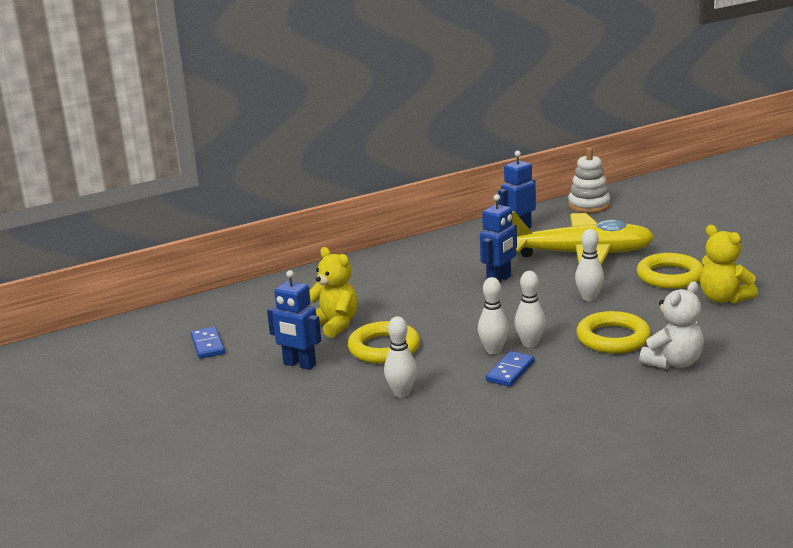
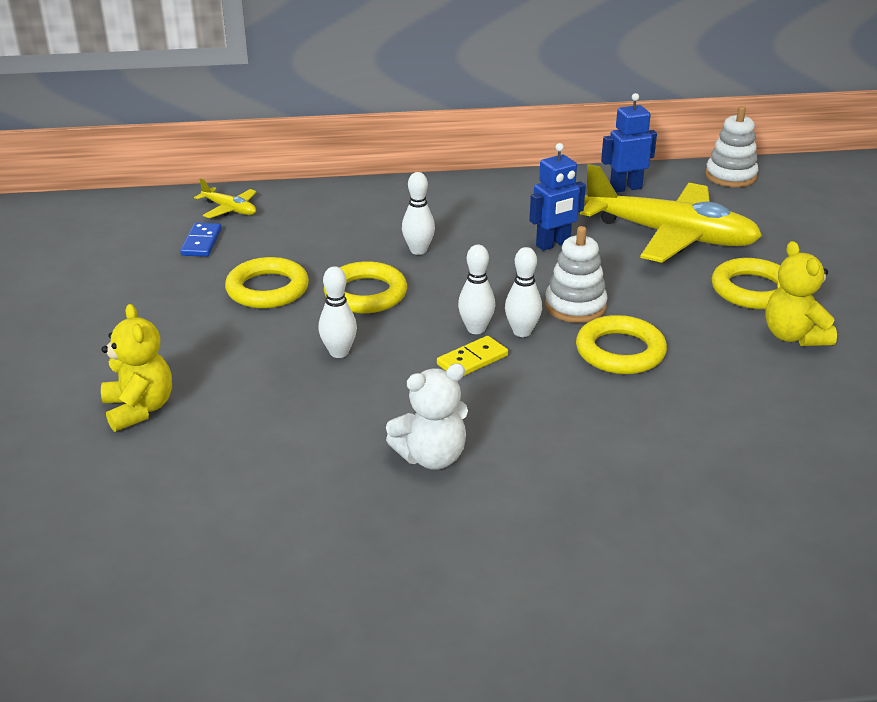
camera: 20 degrees right, 10 degrees up
(208, 316) = (230, 209): none -> yellow plane
(299, 364) = (267, 289): blue robot -> yellow ring
(334, 325) = (340, 252): yellow teddy bear -> yellow teddy bear (139, 409)
(510, 371) = (472, 360): blue domino -> yellow domino
(554, 317) = (575, 306): none -> white stacking toy
(589, 298) = (635, 293): white bowling pin -> white bowling pin (418, 250)
(673, 363) = (664, 403): white teddy bear -> white teddy bear (431, 457)

